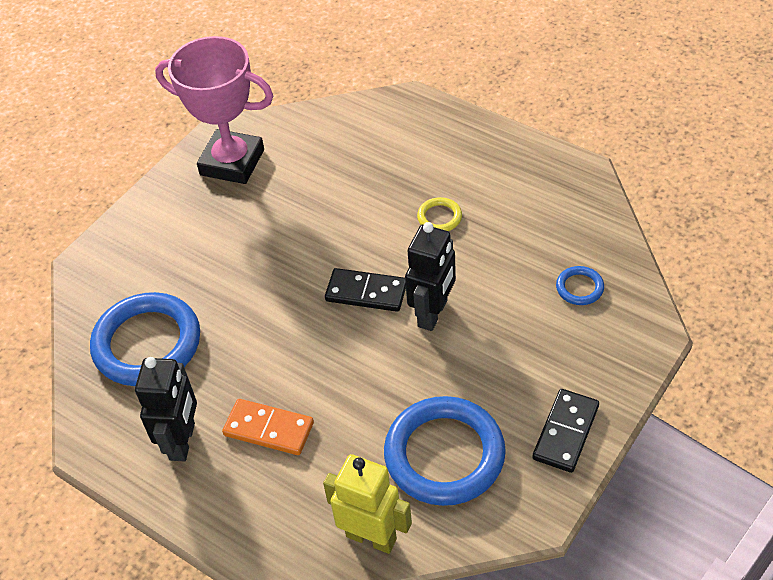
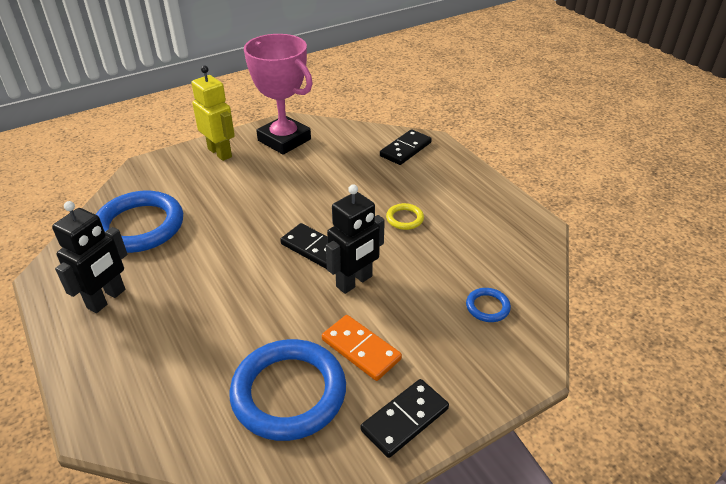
camera: 20 degrees right, 10 degrees down
(268, 429) = (171, 315): orange domino -> orange domino (361, 349)
(371, 537) = (181, 435): yellow robot -> yellow robot (220, 153)
(386, 123) = (405, 149): none -> black domino

